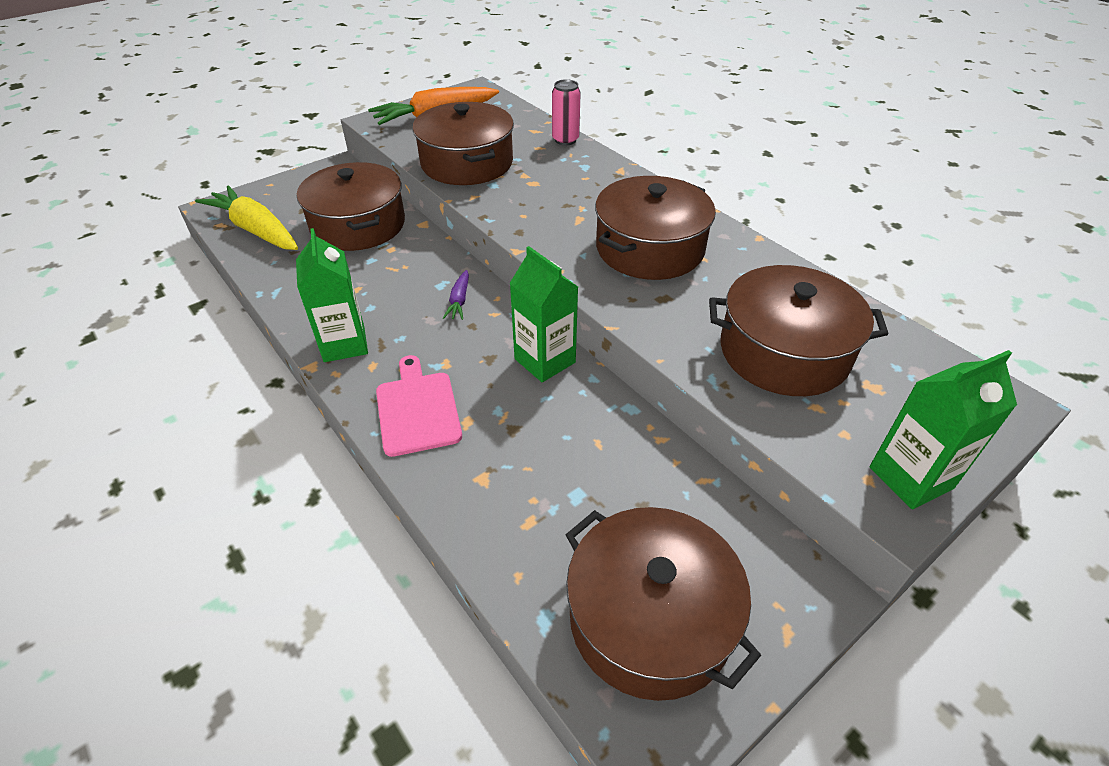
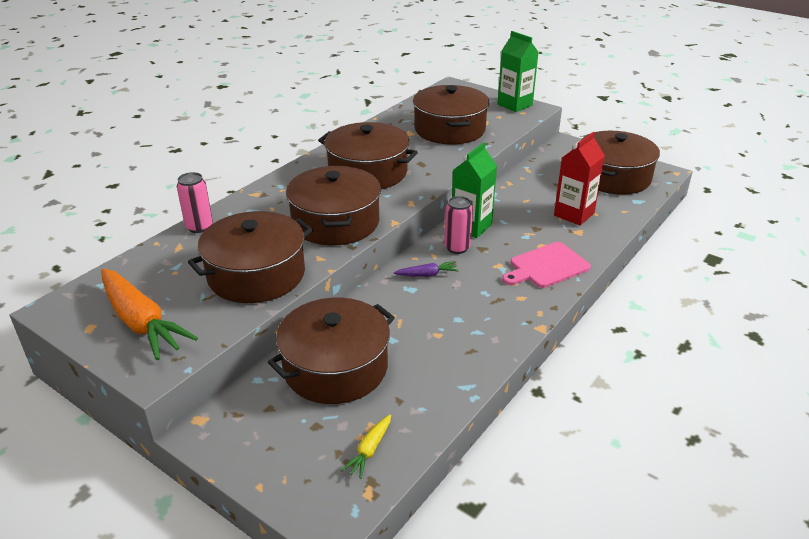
camera: 105 degrees left, 10 degrees down
(256, 230) = (369, 450): yellow carrot -> yellow carrot, size x0.46
(344, 344) = (508, 318): green carton -> none
(501, 336) = (457, 248): none -> pink can
(534, 492) = (574, 214): none -> red carton
(536, 212) = (335, 222): none -> brown pot

